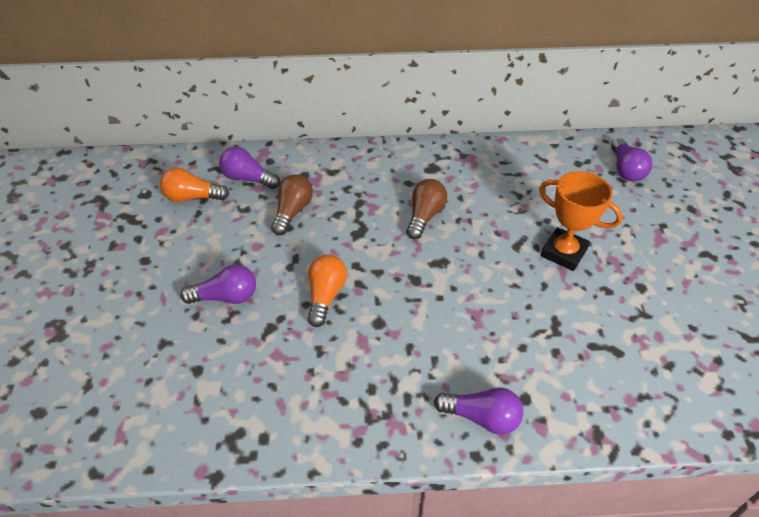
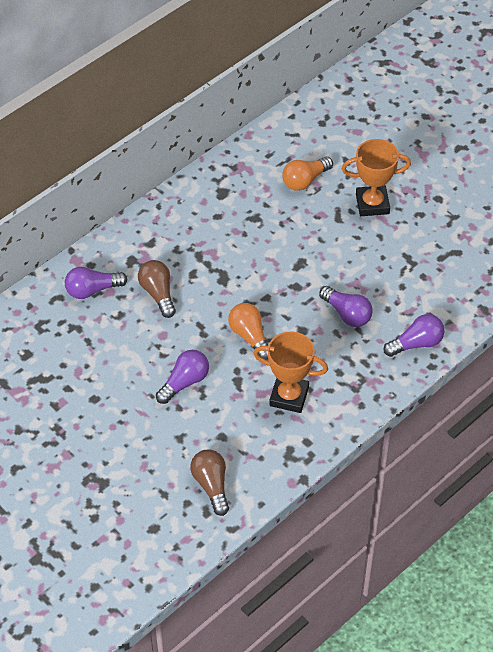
camera: 40 degrees left, 5 degrees up
(192, 197) = (68, 332): orange light bulb -> orange light bulb (305, 180)
(298, 377) = (289, 396): none -> orange trophy
(425, 216) = (256, 235): brown light bulb -> brown light bulb (211, 485)
(625, 169) = (359, 108): purple light bulb -> purple light bulb (347, 314)

